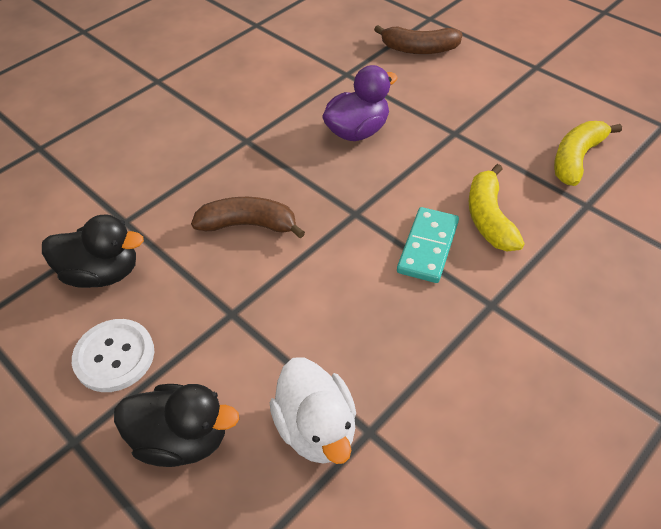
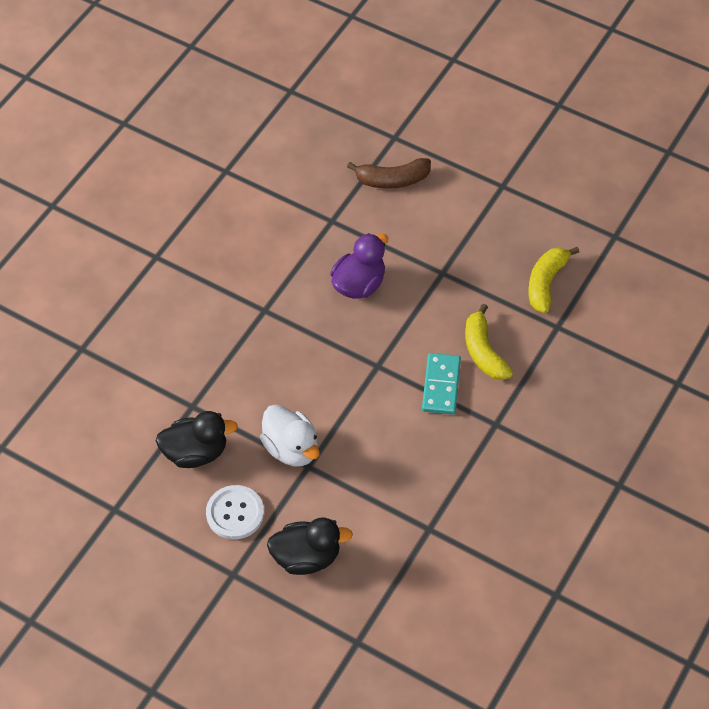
camera: 15 degrees left, 5 degrees up
(248, 225) = (295, 391): brown banana -> none
(317, 428) = (394, 533): white duck -> white duck (291, 449)

